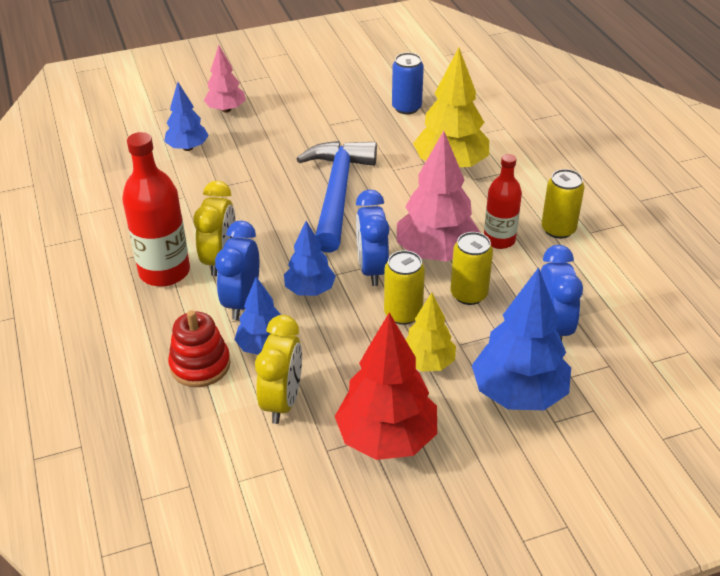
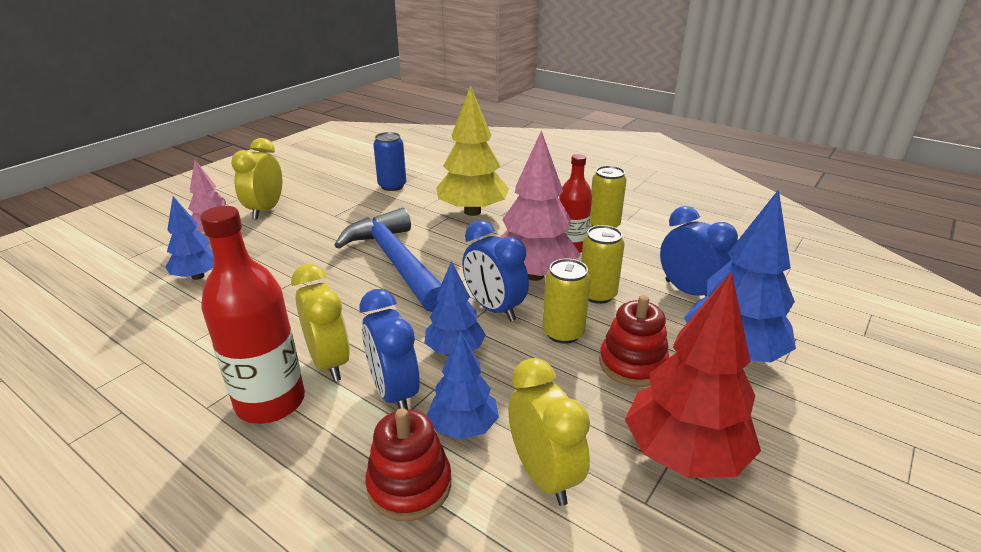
camera: 35 degrees left, 10 degrees down
(280, 98) = (265, 210): none -> yellow clock
(427, 363) = (632, 364): yellow tree -> red stacking toy

